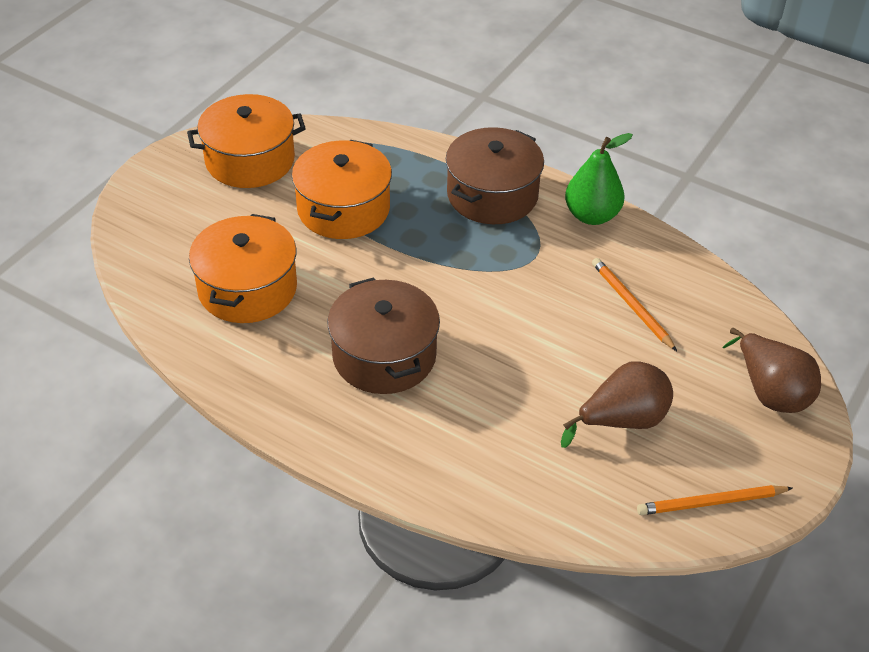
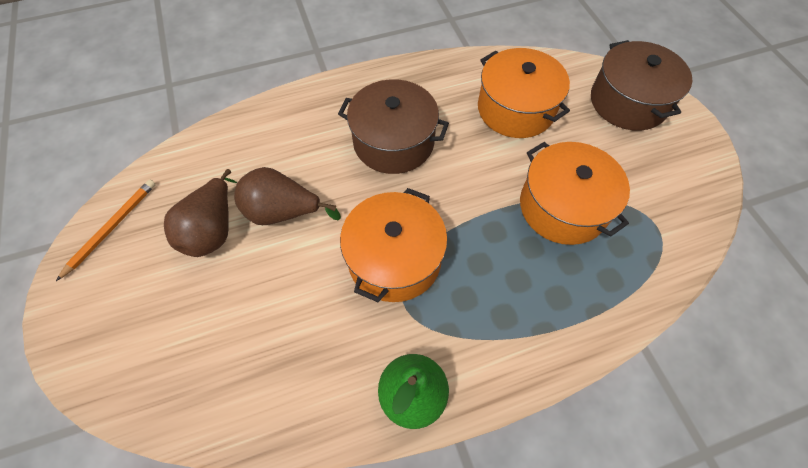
camera: 130 degrees right, 15 degrees up
(250, 160) = (668, 182): orange pot -> orange pot (394, 259)
(492, 195) = (503, 329): brown pot -> brown pot (628, 102)
(631, 305) = (290, 329): orange pencil -> none
(770, 392) = (122, 352): brown pear -> brown pear (283, 212)

